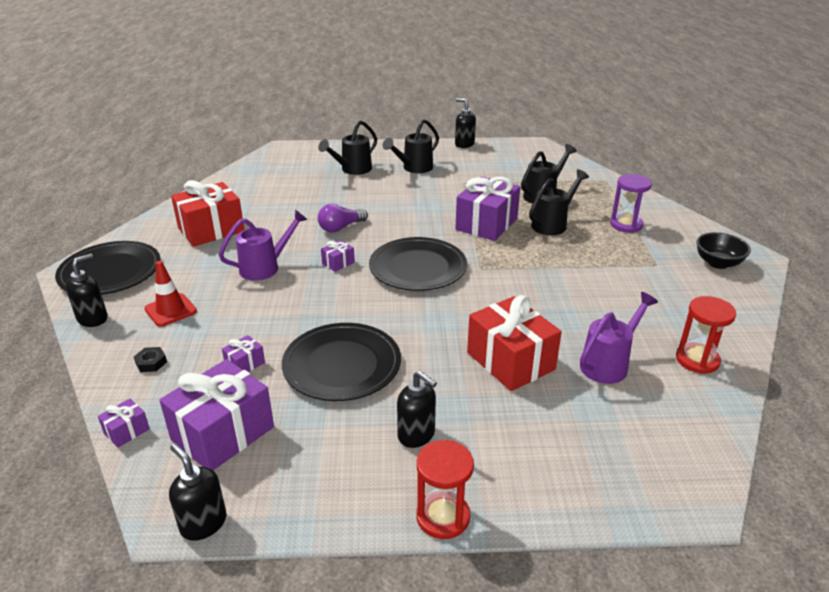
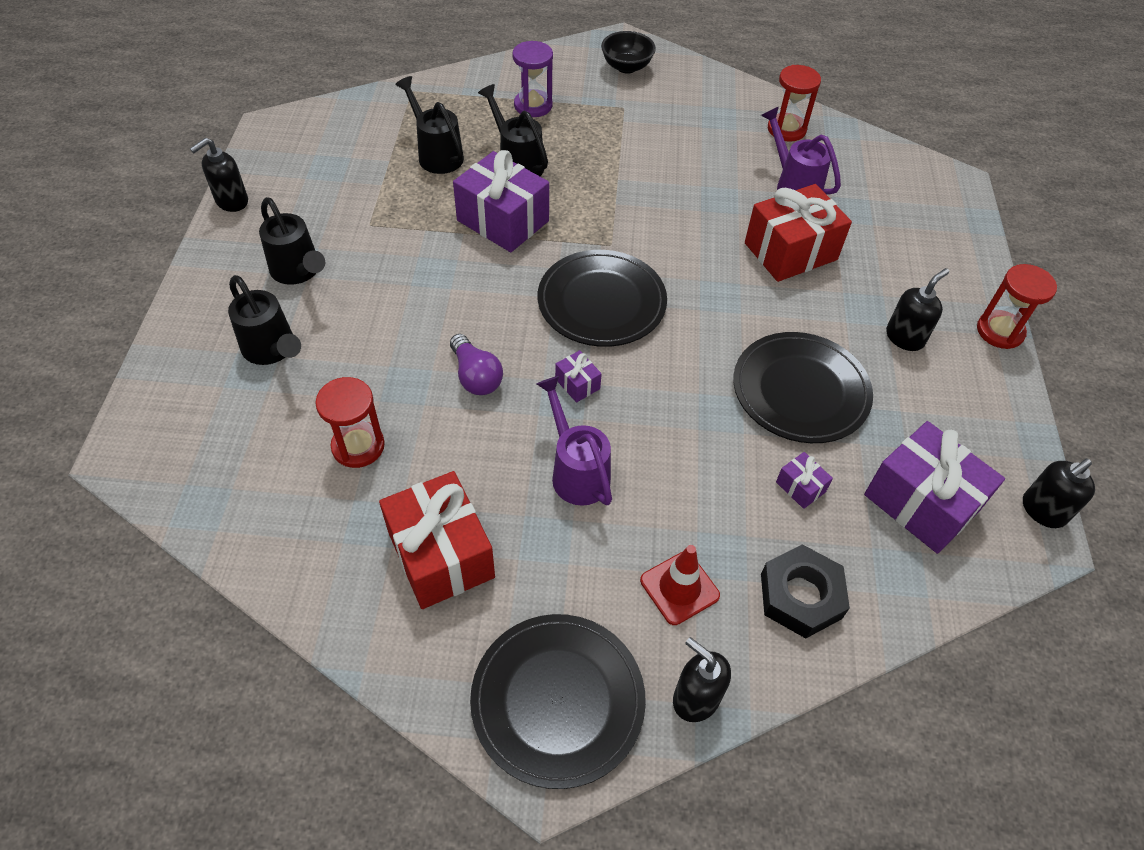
camera: 85 degrees left, 20 degrees up
(126, 431) = (928, 603): purple gift -> none
(151, 362) = (801, 596): black nut -> black nut, size x2.10
(286, 199) = (358, 446): none -> red hourglass

